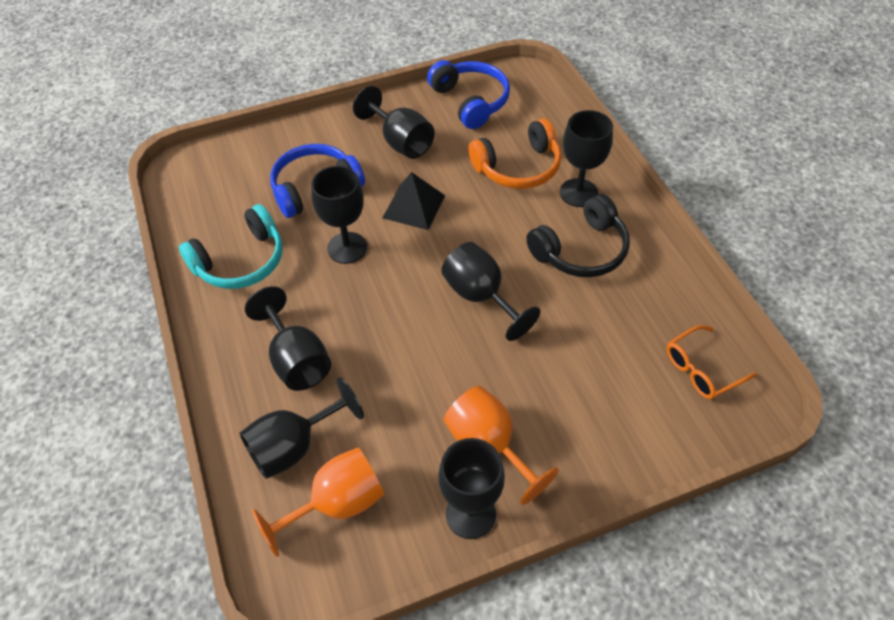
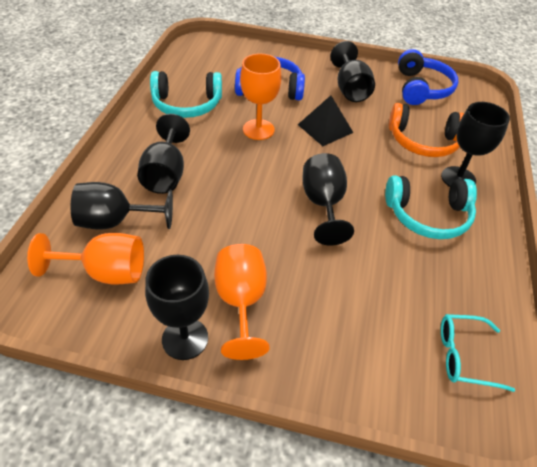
camera: 30 degrees right, 5 degrees down
(347, 248) = (258, 129): black goblet -> orange goblet
(581, 250) = (428, 215): black headphones -> turquoise headphones
(701, 369) = (464, 356): orange glasses -> turquoise glasses

